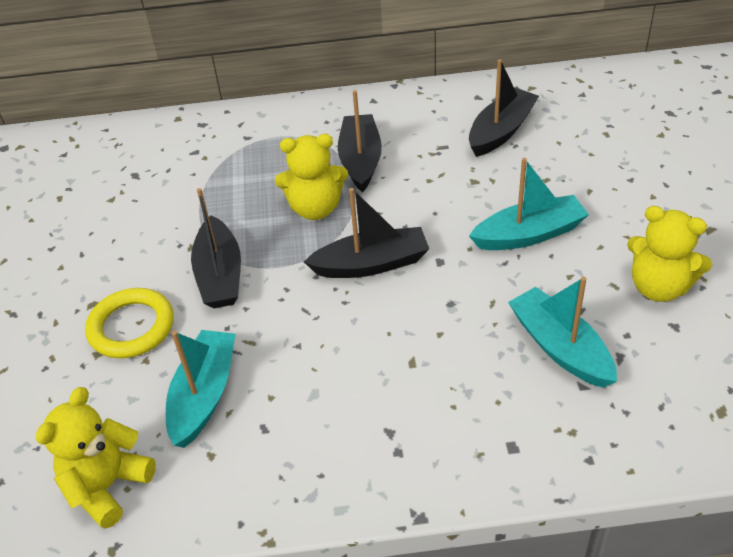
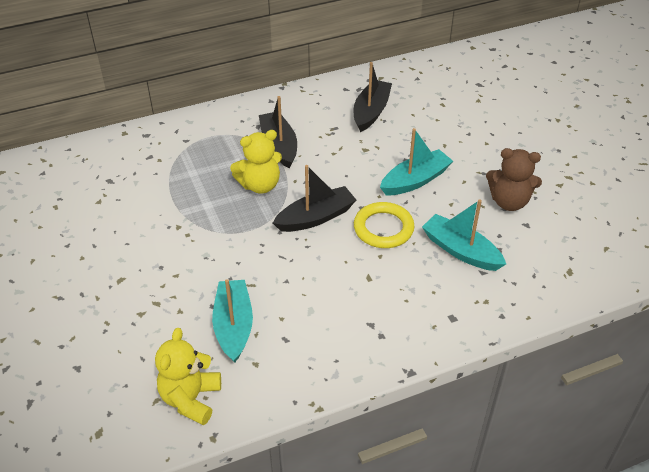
camera: 20 degrees left, 0 degrees up
(131, 327) = (158, 290): yellow ring -> yellow ring (383, 228)
(220, 275) = (209, 243): black boat -> none
(658, 287) = (509, 202): yellow teddy bear -> brown teddy bear

